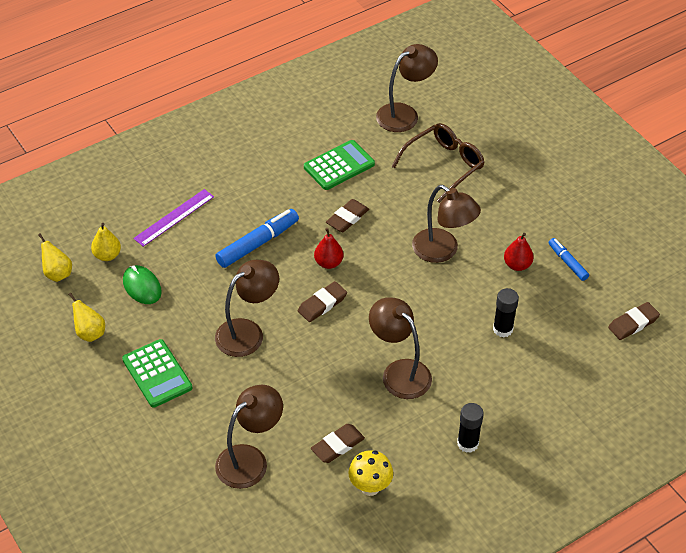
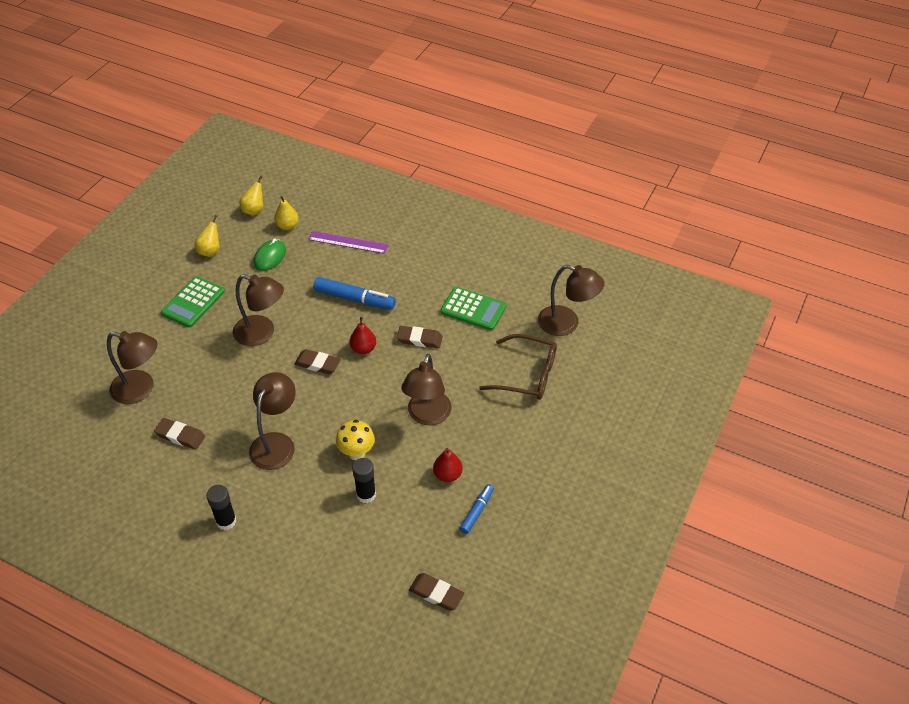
camera: 60 degrees right, 0 degrees up
(370, 487) = (149, 474): yellow mushroom -> yellow mushroom (356, 453)

